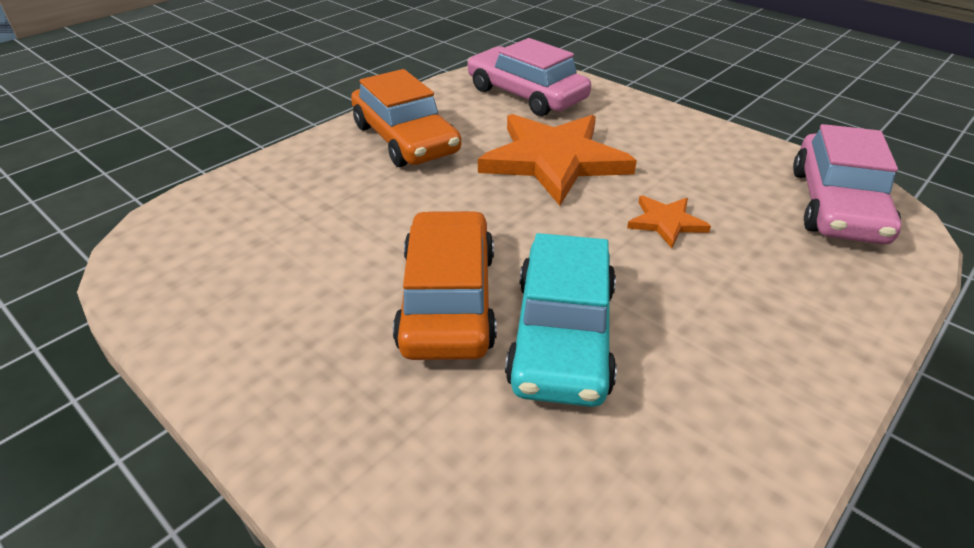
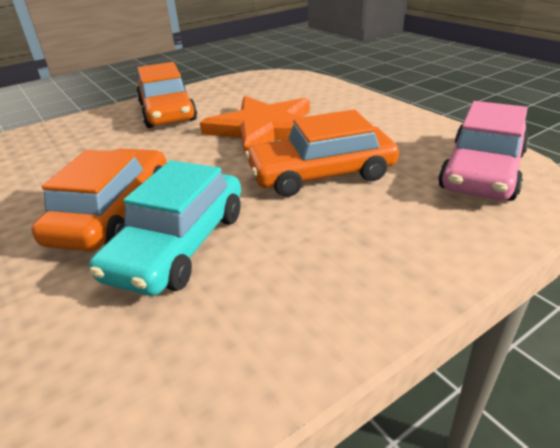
camera: 15 degrees right, 5 degrees down
(526, 94) = (275, 88): pink car -> none
(666, 222) = (321, 174): orange star -> orange car

